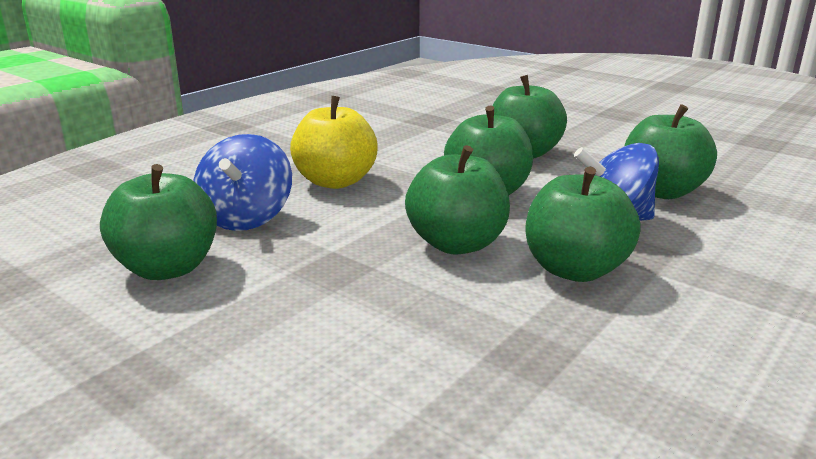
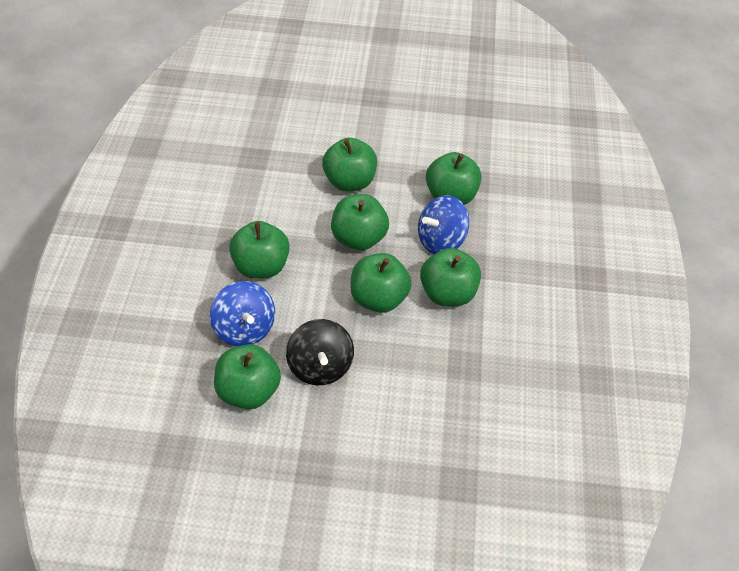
camera: 35 degrees left, 25 degrees up
(292, 278) = (320, 367): none -> black spinning top
(335, 181) = (261, 267): yellow apple -> green apple

